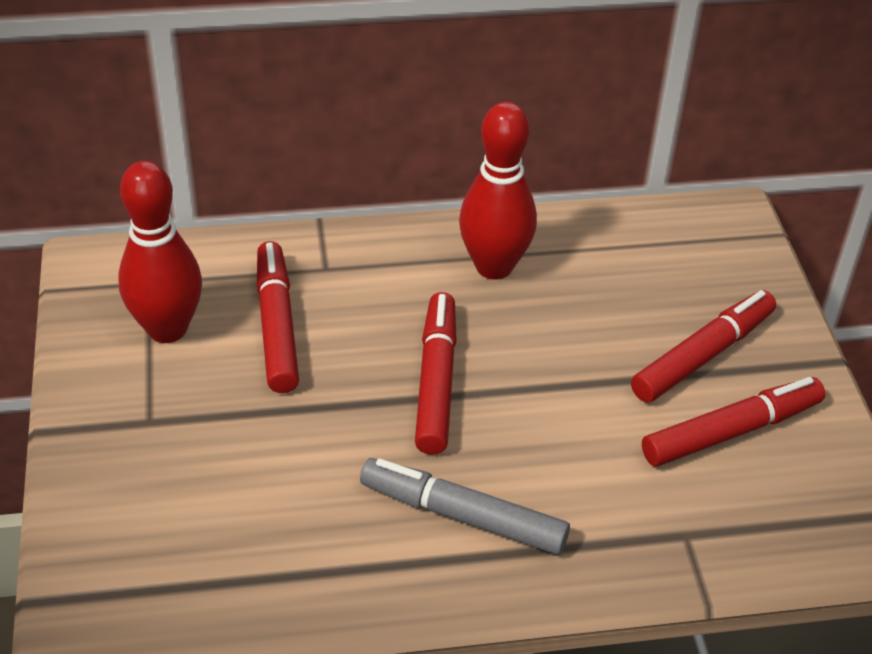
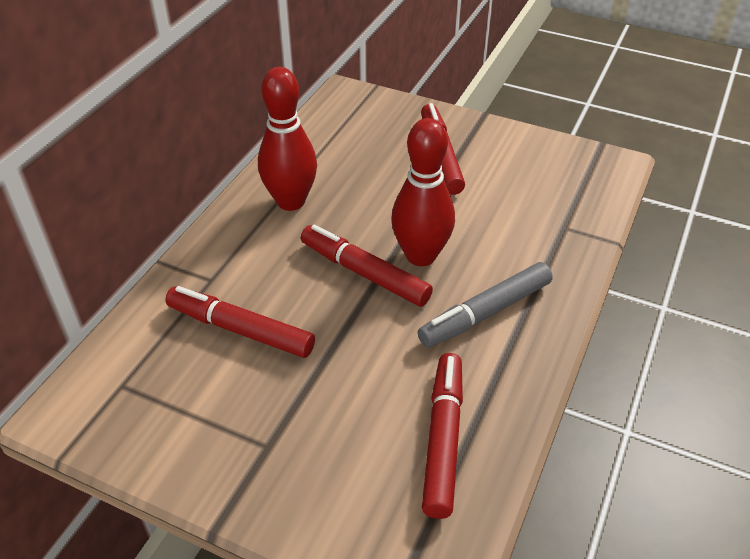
camera: 55 degrees left, 0 degrees up
(167, 329) = (183, 395): red bowling pin -> red bowling pin (421, 256)
(731, 431) = (504, 174): red marker -> red marker (443, 439)

